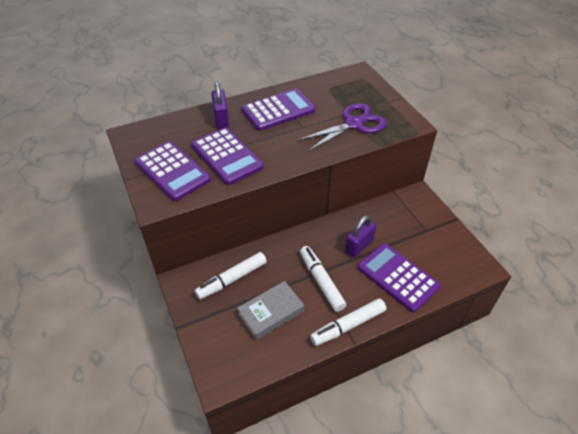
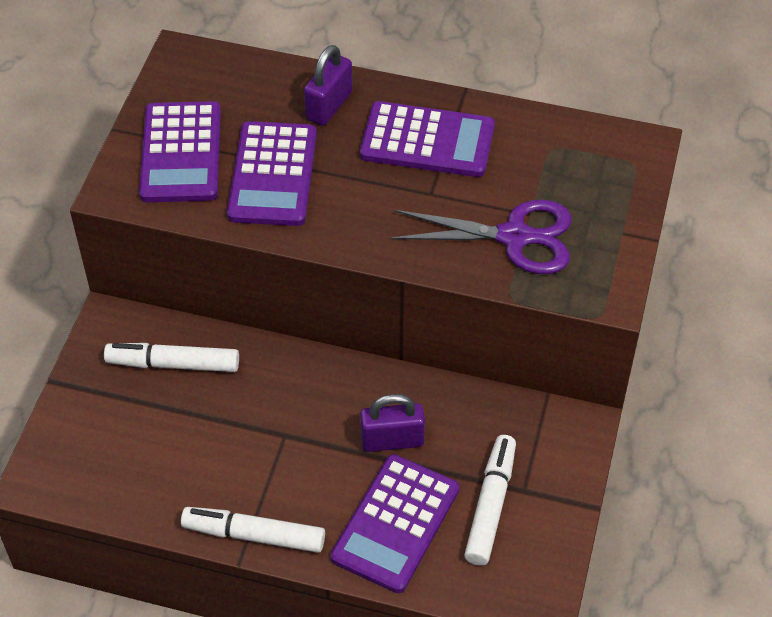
camera: 40 degrees right, 5 degrees up
(271, 312) = (176, 444): grey book -> none
(321, 281) = (284, 451): white marker -> white marker (491, 505)
(397, 277) = (395, 523): purple calculator -> purple calculator turned 150 degrees counterclockwise

